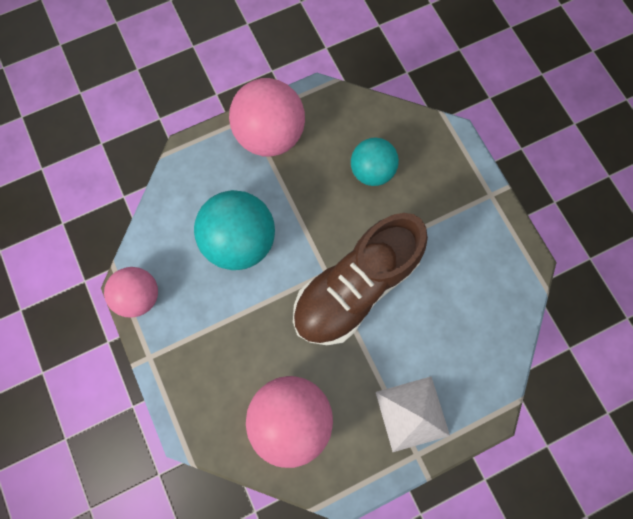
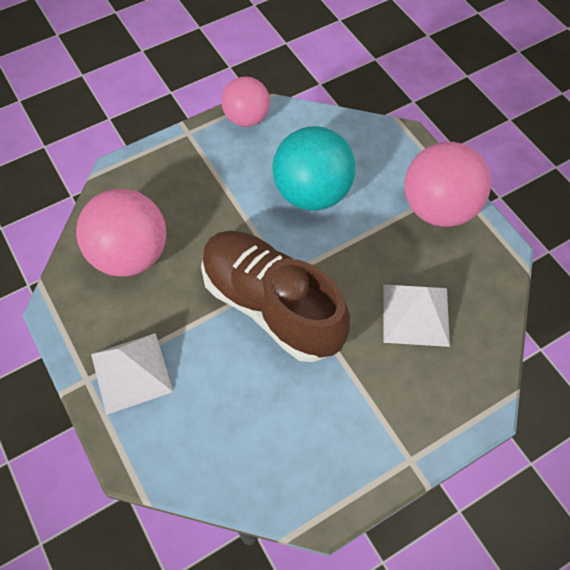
camera: 85 degrees right, 15 degrees down
(371, 171) = (415, 314): turquoise ball -> white pyramid

